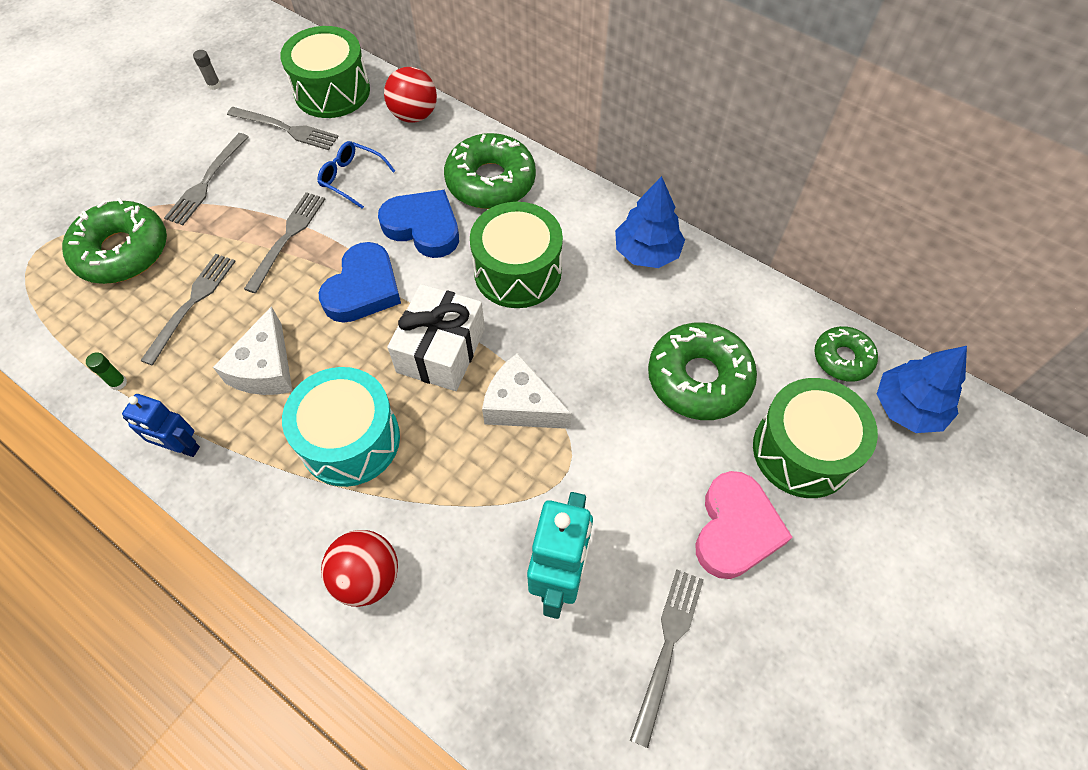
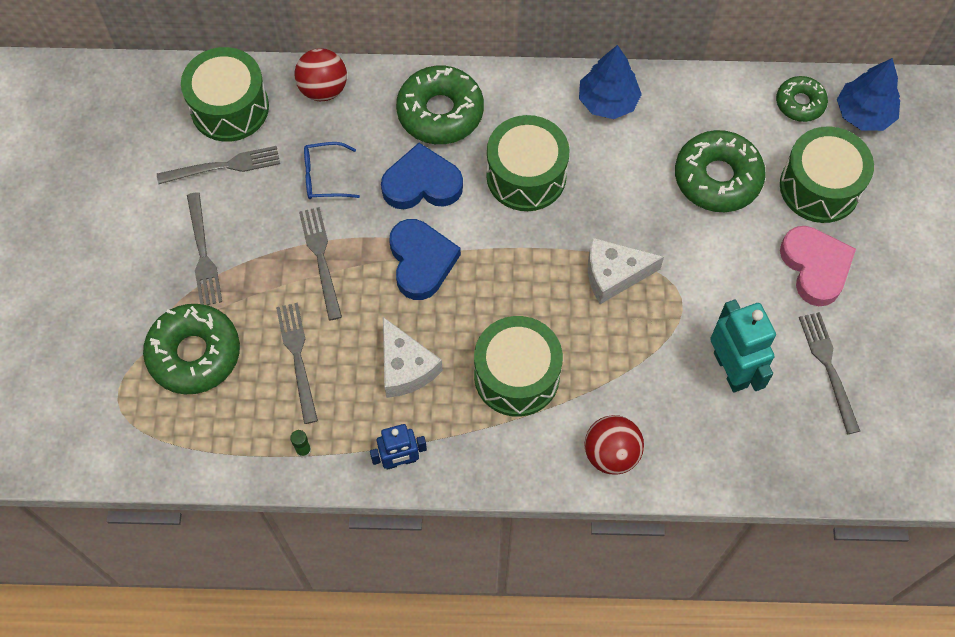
camera: 35 degrees left, 5 degrees up
(214, 85) = (115, 163): grey glue stick -> none
(350, 440) = (516, 376): turquoise drum -> green drum
(441, 350) = (523, 271): white gift -> none

